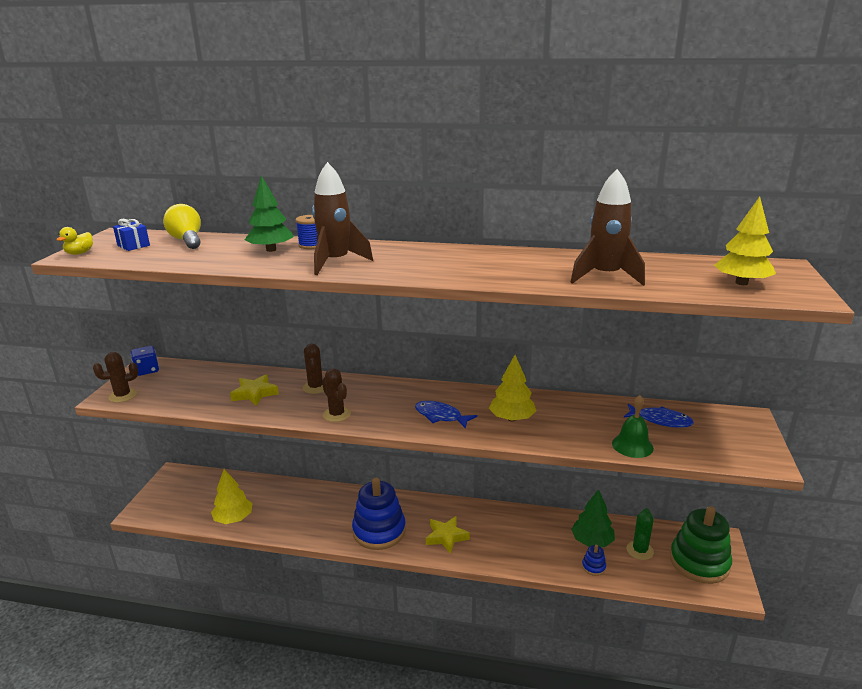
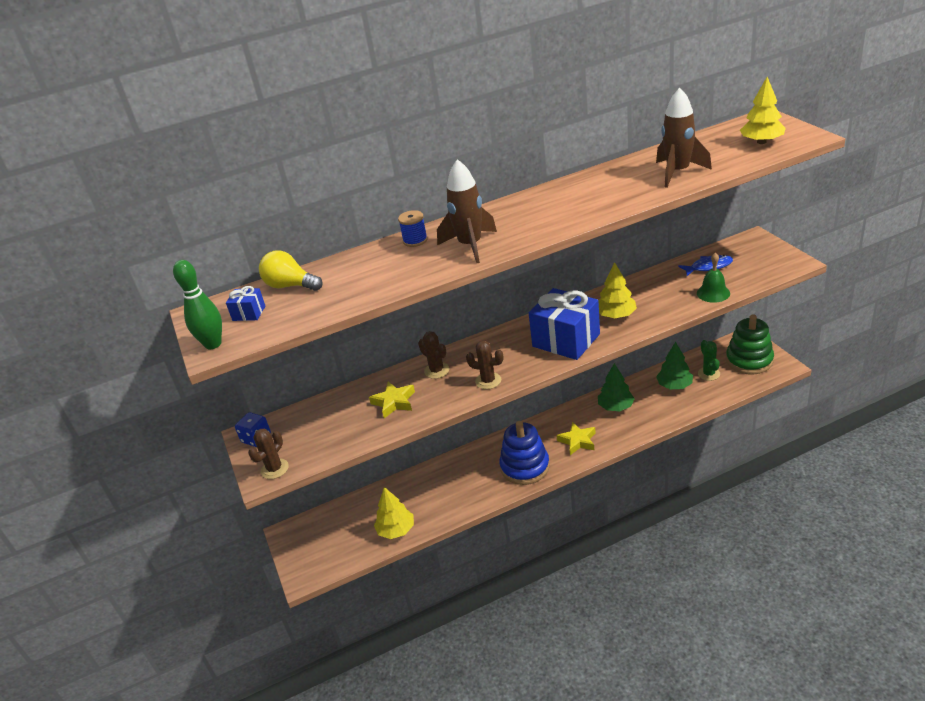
camera: 30 degrees left, 10 degrees up
(79, 253) = (213, 344): yellow duck -> green bowling pin
(271, 250) = (390, 259): green tree -> green tree (616, 407)
(440, 416) = (566, 340): blue fish -> blue gift
(593, 567) = (693, 401): blue stacking toy -> none

